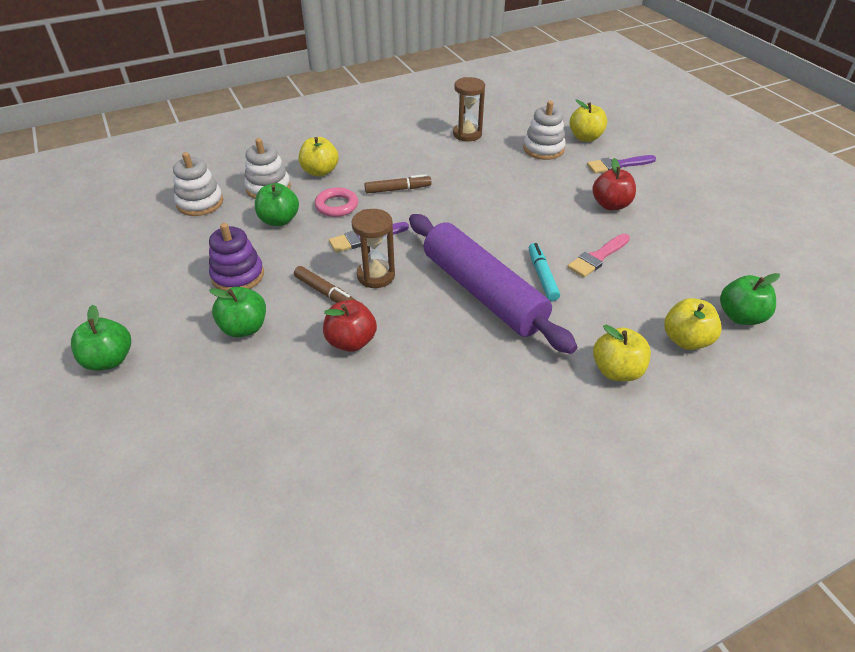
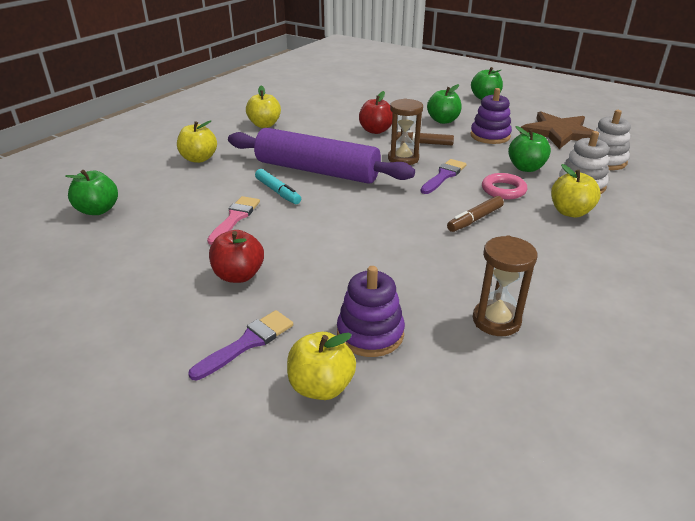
camera: 150 degrees right, 10 degrees down
(162, 251) = (559, 133): none -> brown star
(543, 149) = (370, 333): white stacking toy -> purple stacking toy
(685, 340) = (148, 185): yellow apple -> yellow apple (264, 125)

